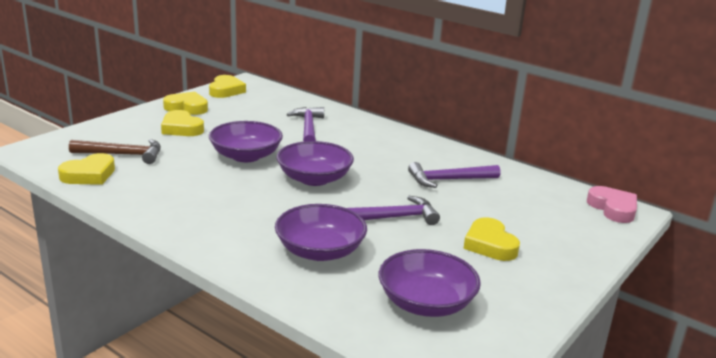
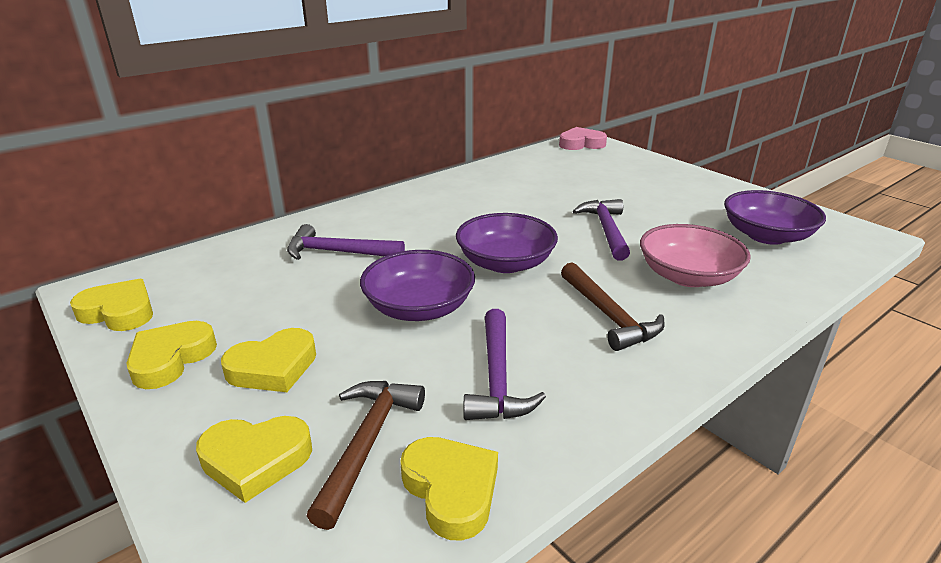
camera: 75 degrees left, 5 degrees up
(250, 215) = (608, 315): none -> brown hammer
(320, 251) = (688, 276): purple bowl -> pink bowl
(449, 180) = (519, 192): purple hammer -> purple hammer (497, 377)
(490, 244) = (653, 195): yellow heart -> yellow heart (255, 460)

